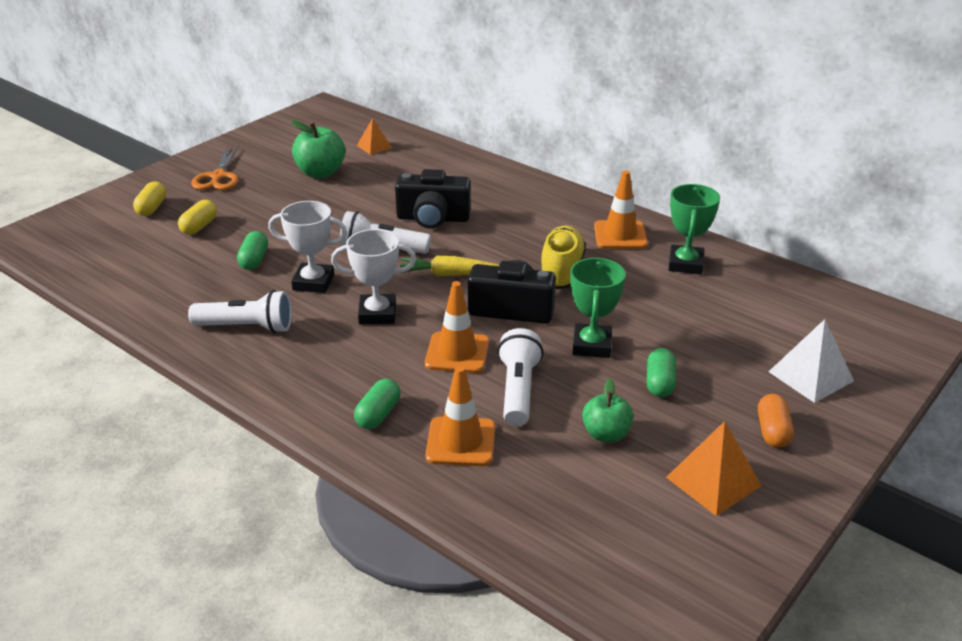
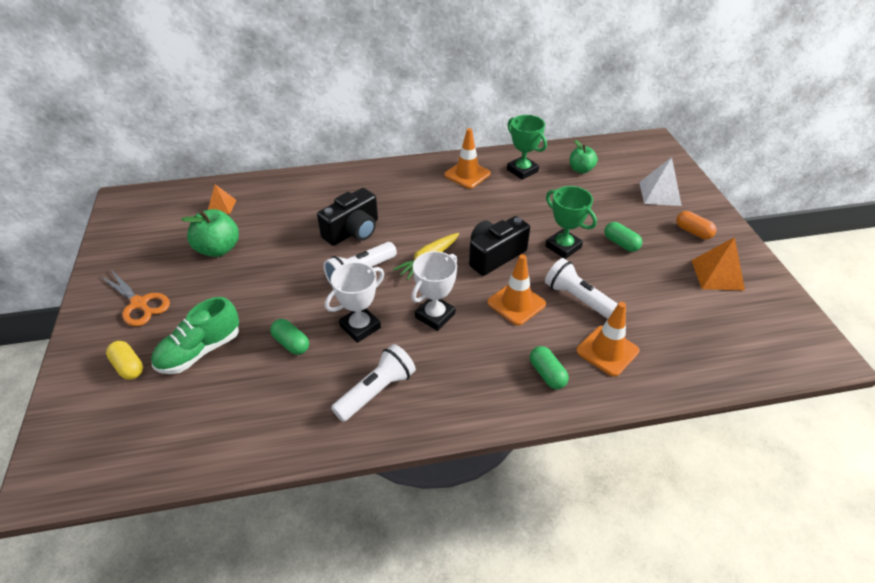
camera: 50 degrees left, 10 degrees up
(199, 226) = (200, 351): yellow capsule -> green shoe
(561, 271) = (478, 215): yellow shoe -> none
(606, 434) = (648, 289): green apple -> green apple (581, 169)

